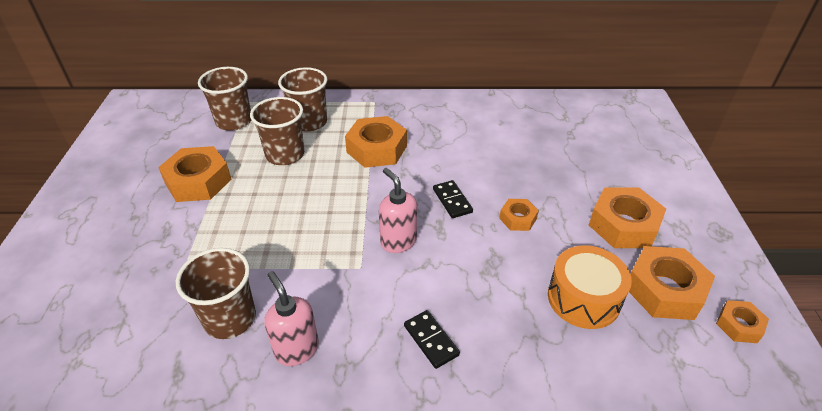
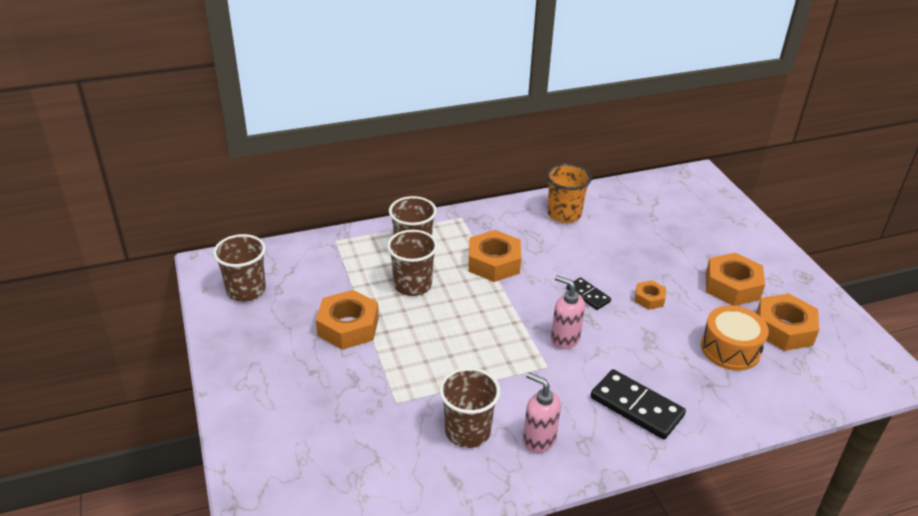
camera: 20 degrees left, 5 degrees down
(234, 121) = (337, 263): brown cup -> brown cup (246, 290)
(431, 340) = (636, 407): black domino -> black domino, size x1.75
(477, 116) = (564, 214): none -> orange cup
(739, 325) = (843, 342): orange nut -> none

